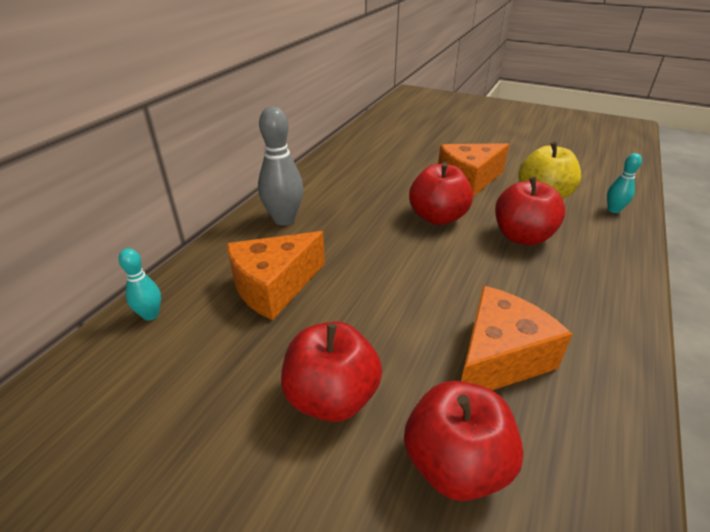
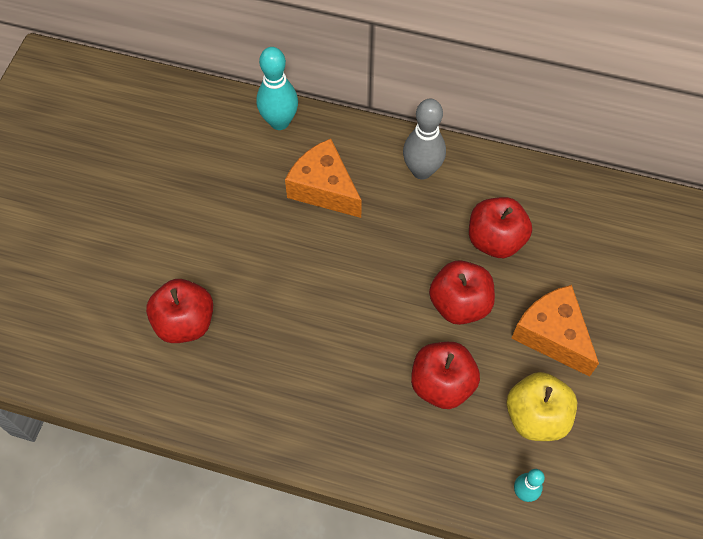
camera: 80 degrees right, 25 degrees up
(150, 315) = (279, 122): turquoise bowling pin -> turquoise bowling pin, size x1.81
(332, 397) = (224, 249): red apple -> red apple (495, 240)
(499, 358) = (272, 351): orange cheese -> none

